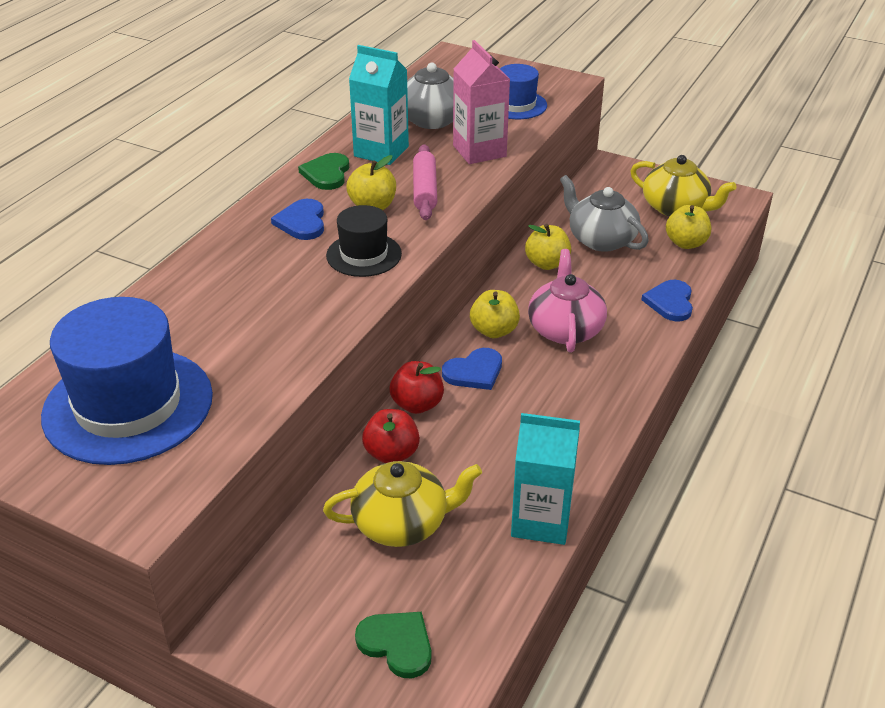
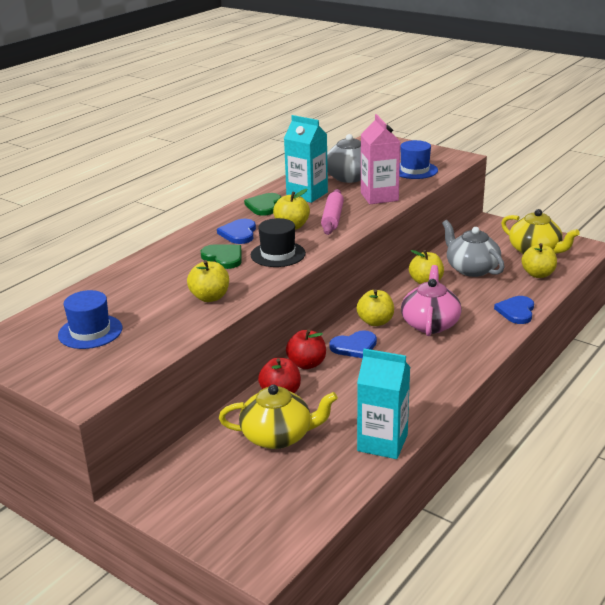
camera: 10 degrees right, 10 degrees down
(128, 405) = (90, 332): blue hat -> blue hat, size x0.54
(286, 334) = (210, 297): none -> yellow apple
(397, 644) = (256, 510): green heart -> green heart (223, 258)

